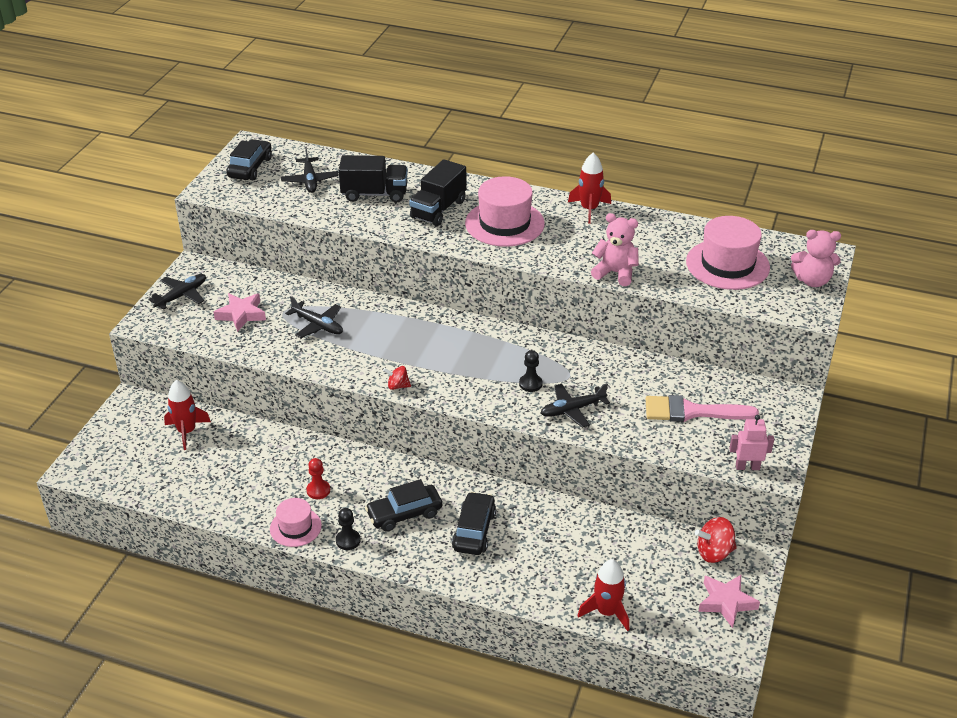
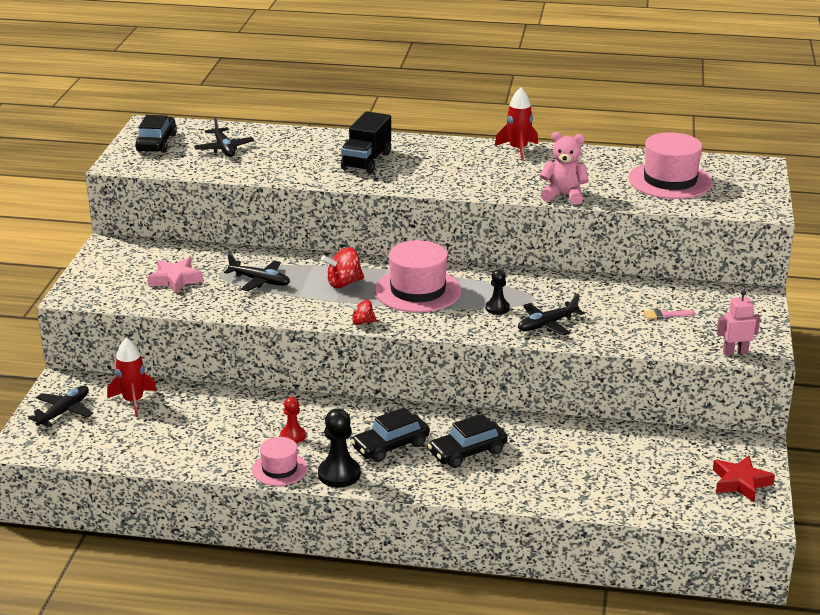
camera: 10 degrees left, 10 degrees down
(181, 296) = (105, 270): black plane -> black plane (64, 412)
(348, 540) = (339, 474): black pawn -> black pawn, size x1.62
(374, 194) = (296, 154): black truck -> none
(474, 531) = (467, 452): black car -> black car turned 120 degrees counterclockwise
(504, 223) = (438, 167): pink hat -> pink hat (418, 291)
(606, 612) = (625, 503): red rocket -> none
(692, 411) = (665, 315): pink brush -> pink brush, size x0.44
(714, 552) = (714, 444): red spinning top -> red spinning top (343, 283)
(726, 602) = (740, 482): pink star -> red star
(812, 281) = (755, 186): pink teddy bear -> none

